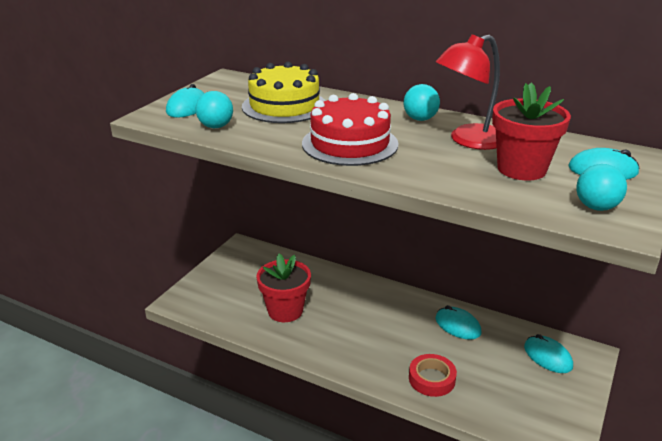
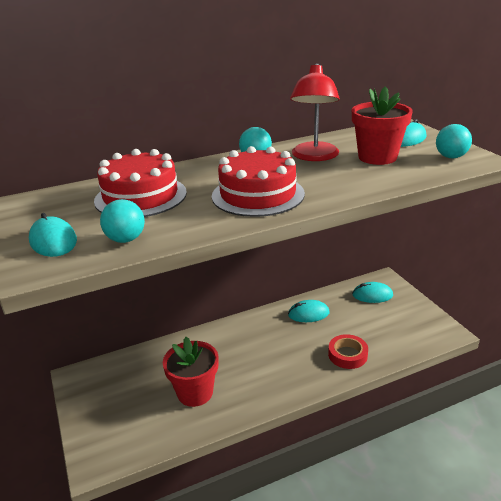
camera: 50 degrees left, 0 degrees up
(284, 106) = (141, 196): yellow cake -> red cake

